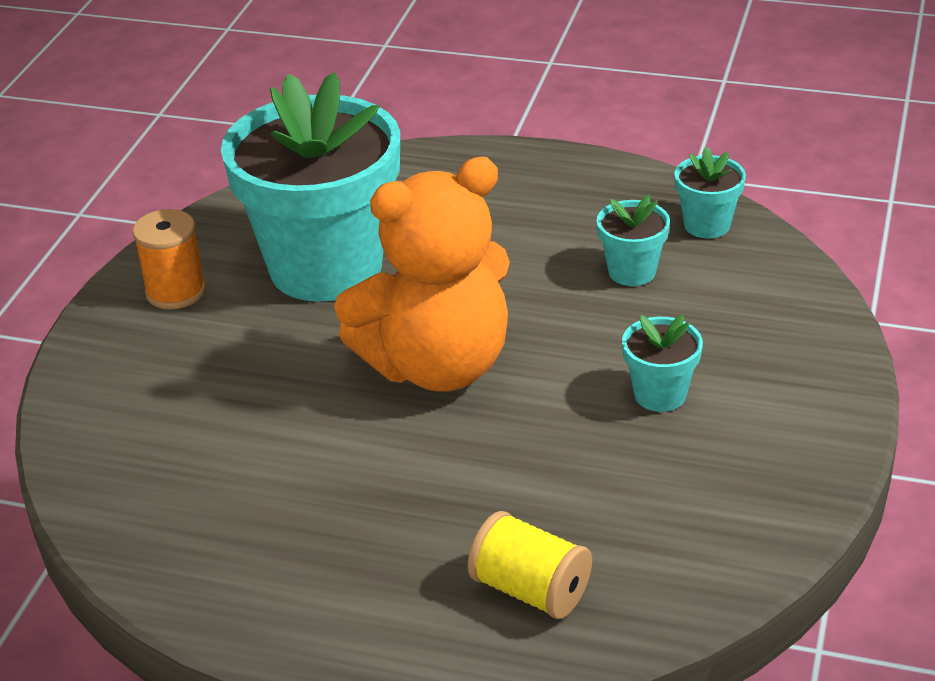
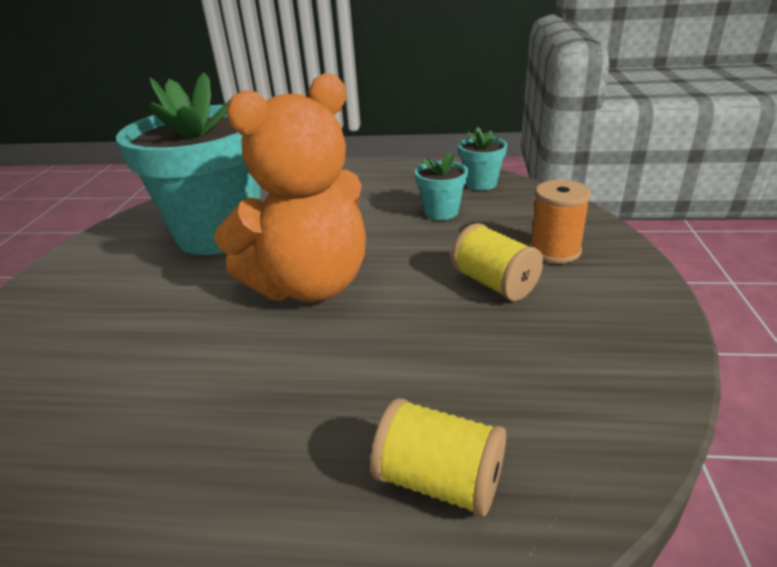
camera: 10 degrees left, 5 degrees down
(176, 291) = (100, 261): orange spool -> orange spool (555, 251)
(660, 394) = (494, 283): turquoise flower pot -> yellow spool

